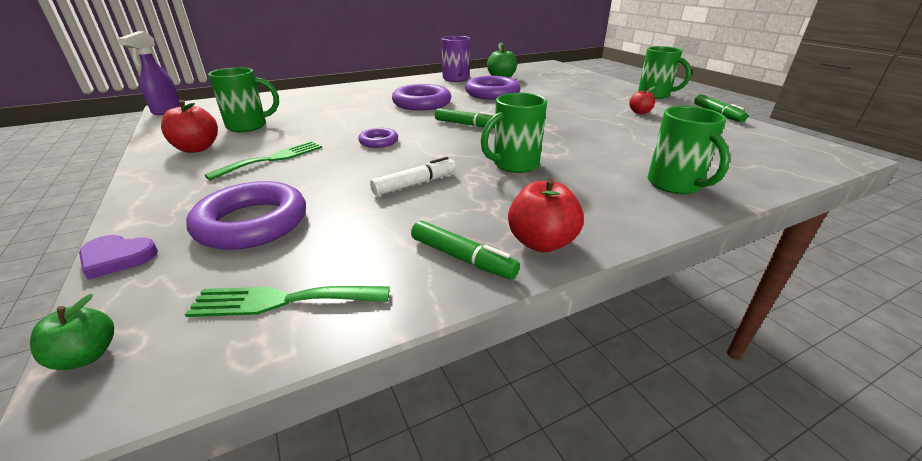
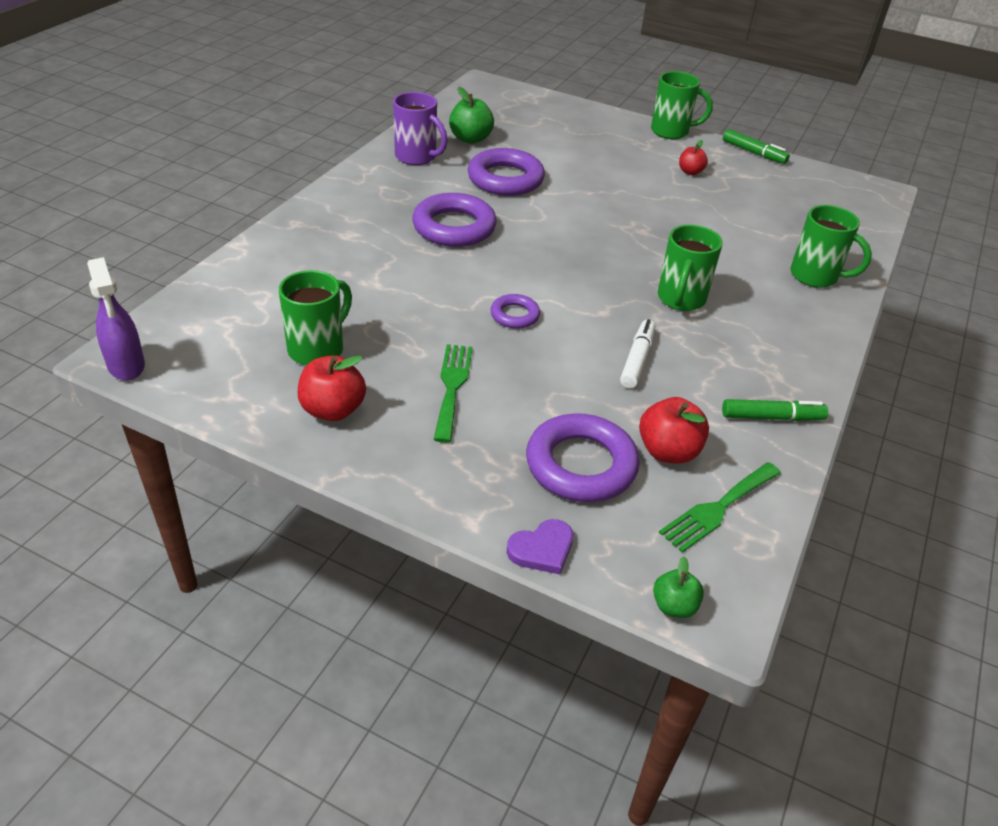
camera: 40 degrees left, 10 degrees up
(466, 124) = (559, 252): green marker -> none
(541, 242) = (799, 379): red apple -> red apple (668, 451)

